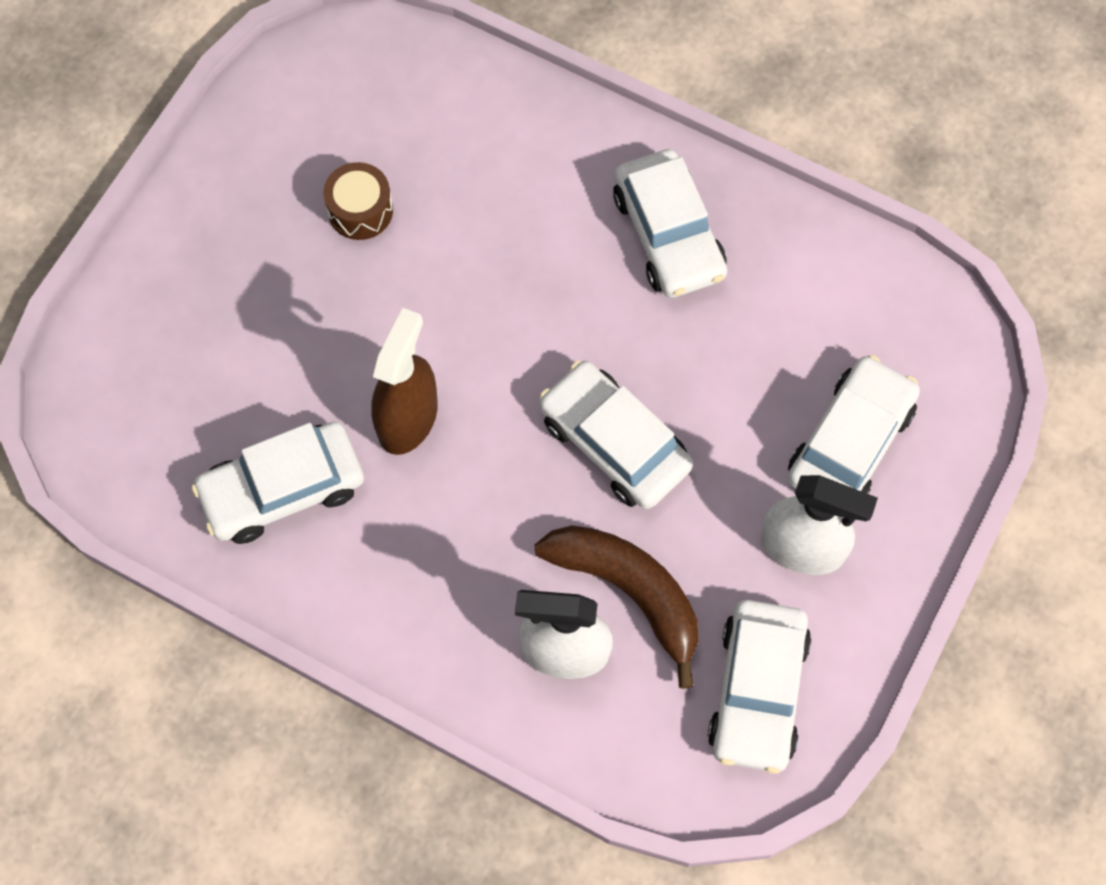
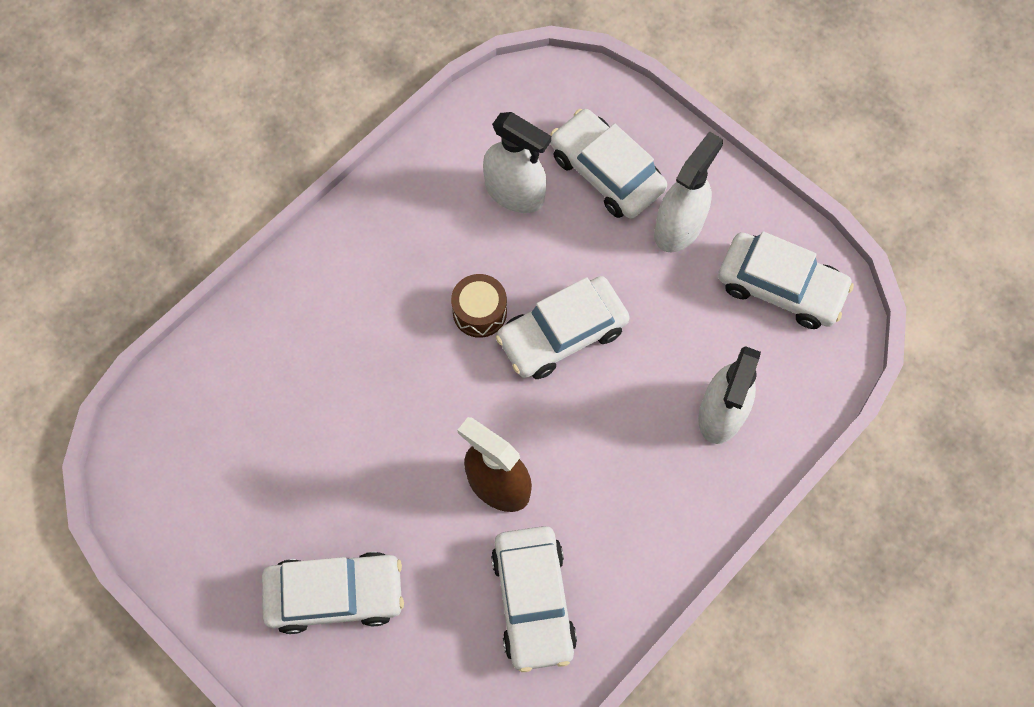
camera: 75 degrees left, 0 degrees up
(360, 210) = (297, 480): brown drum -> brown drum (479, 312)
(628, 592) = (685, 355): brown banana -> none
(668, 234) = (398, 249): white car -> white car (335, 595)
(785, 343) = (515, 192): none -> white spray bottle

